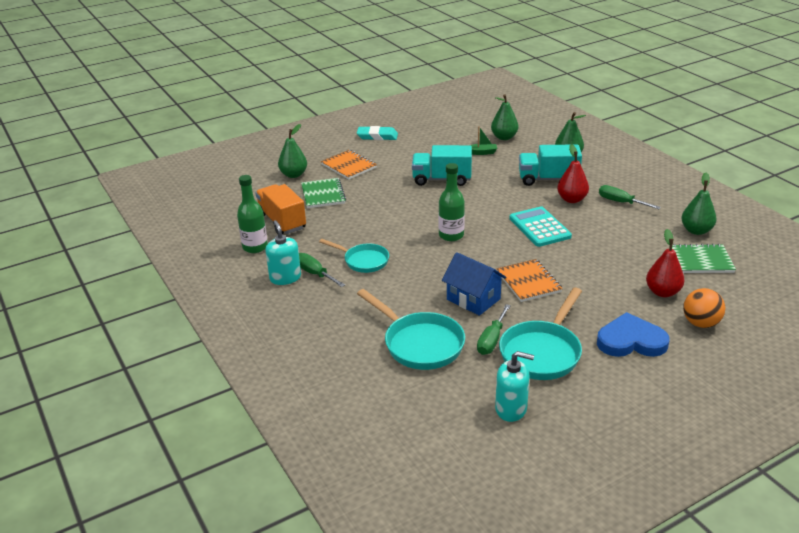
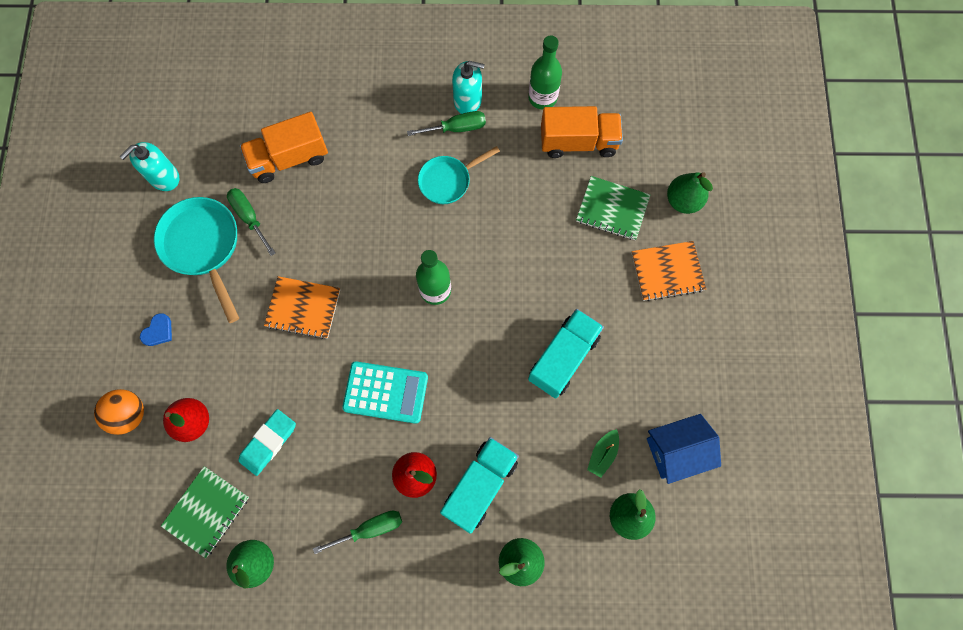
camera: 120 degrees right, 40 degrees up
(377, 136) = (734, 351): turquoise eraser -> turquoise eraser (268, 442)
(419, 343) = (289, 158): turquoise pan -> orange truck
(473, 299) = (315, 240): blue house -> blue house (676, 451)
(631, 341) = (158, 331): blue heart -> blue heart, size x0.48

